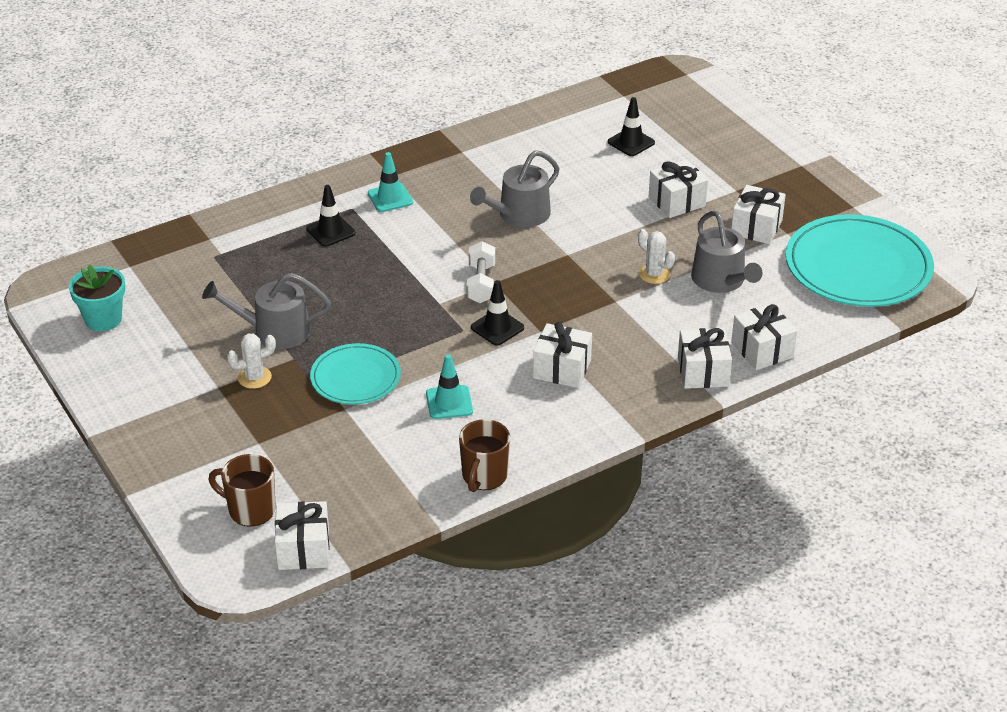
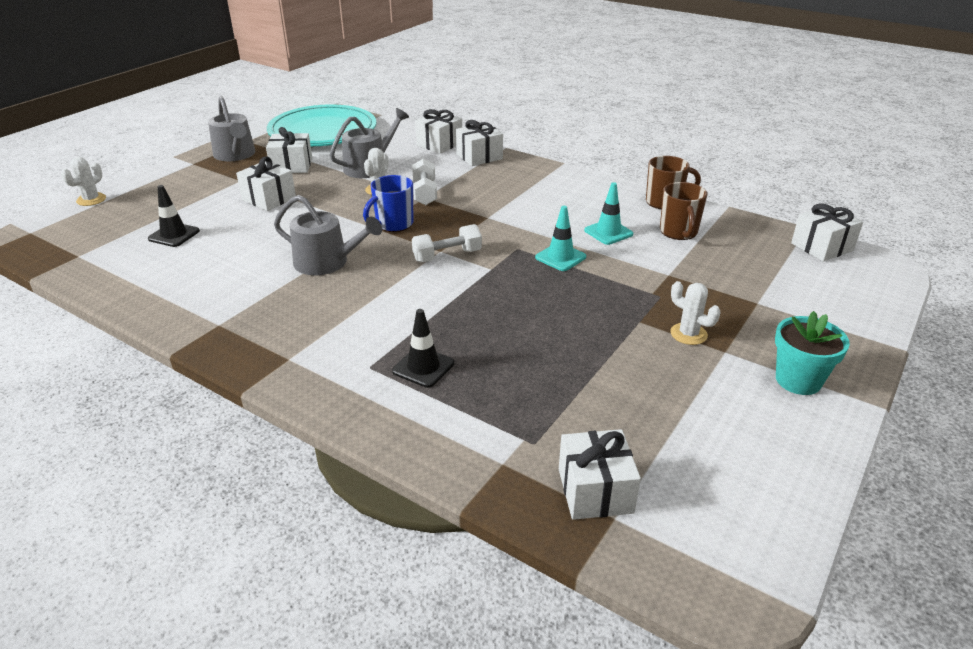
camera: 115 degrees left, 5 degrees down
(103, 319) = (729, 490): turquoise flower pot -> turquoise flower pot (798, 380)
(250, 510) = (824, 281): brown mug -> brown mug (678, 232)
(274, 331) = (615, 346): grey watering can -> grey watering can (235, 155)
(355, 377) = (627, 280): turquoise plate -> none
(390, 198) = (336, 346): turquoise traffic cone -> turquoise traffic cone (560, 257)
(497, 328) = (500, 235): black traffic cone -> none
(562, 369) = (524, 200): white gift -> white gift (595, 491)
(567, 266) = (393, 224): none -> blue mug
(625, 303) = (425, 193): none -> white dumbbell
(739, 104) = (91, 200): none -> white cactus

